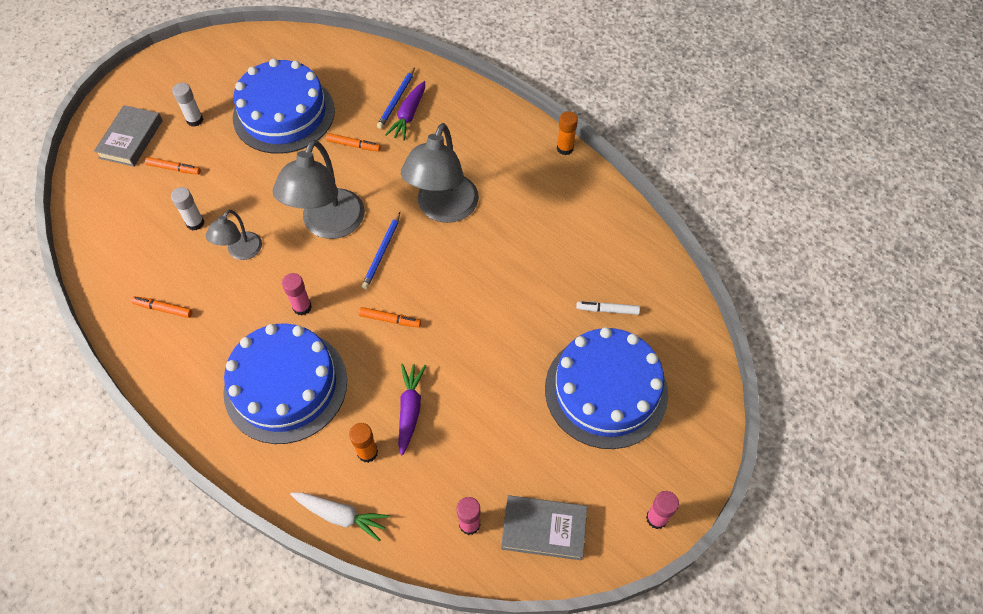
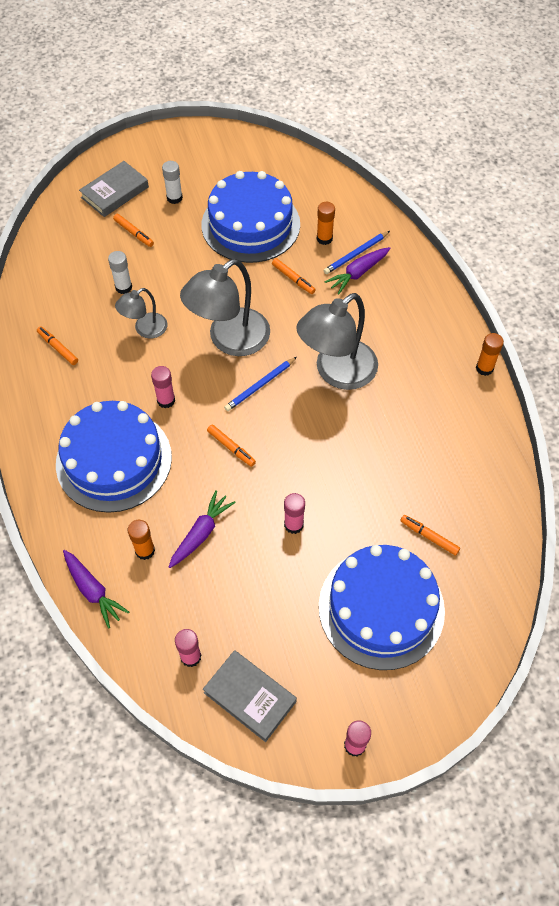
camera: 30 degrees right, 0 degrees up
(341, 516) = (93, 591): white carrot -> purple carrot
(360, 98) = (324, 238): none -> orange glue stick
(488, 359) = (293, 525): none -> pink glue stick
(607, 310) = (429, 537): white marker -> orange marker

